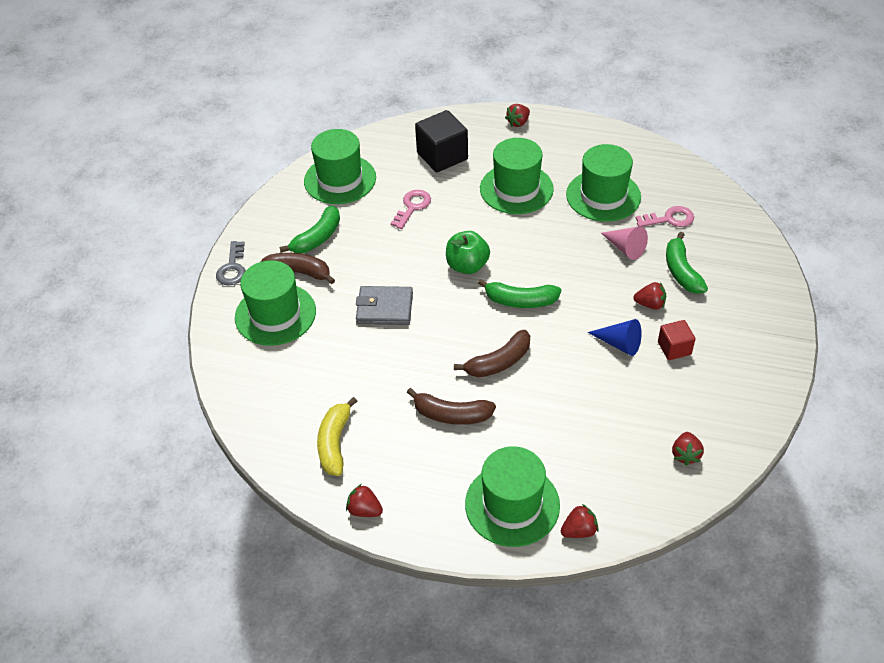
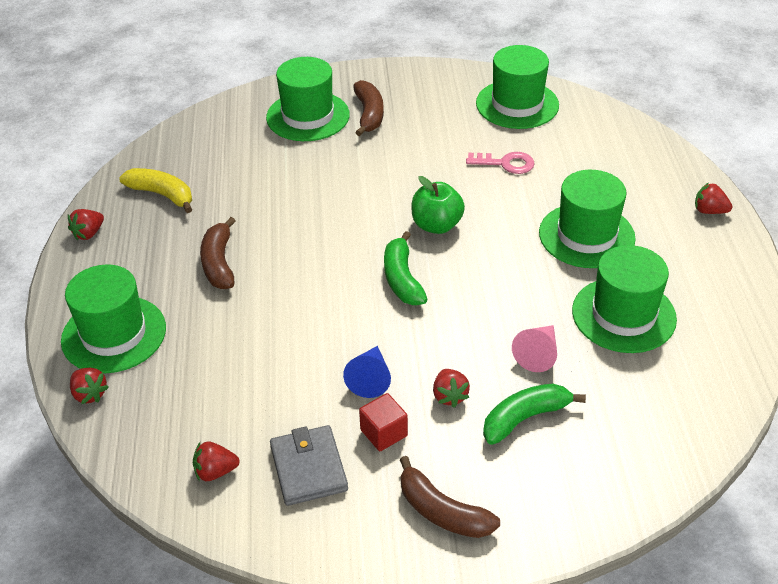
camera: 70 degrees right, 5 degrees down
(232, 268) = (355, 75): grey key -> none
(317, 238) = (422, 113): green banana -> none
(335, 443) = (162, 195): yellow banana -> yellow banana turned 45 degrees clockwise
(364, 510) = (88, 233): red strawberry -> red strawberry turned 150 degrees counterclockwise
(384, 308) = (346, 182): grey wallet -> grey wallet (308, 468)
(442, 156) = (603, 165): black cube -> none
(498, 362) = (303, 282): brown banana -> brown banana (442, 511)
(669, 219) = (619, 389): pink key -> none

